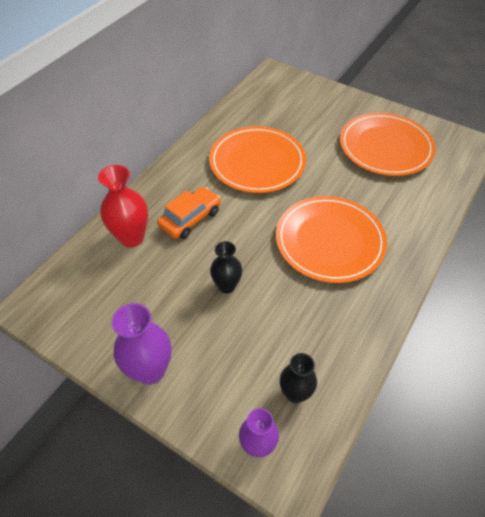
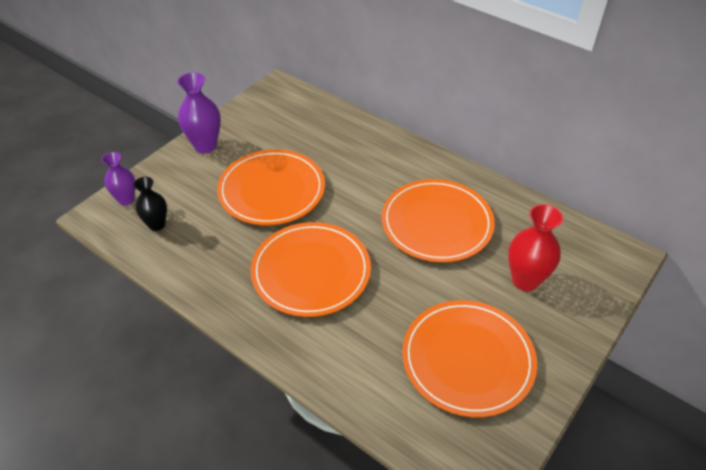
camera: 95 degrees right, 5 degrees down
(131, 238) = (337, 133): red vase -> red vase (525, 280)
(190, 218) = (356, 169): orange car -> none
(227, 286) = (272, 190): black vase -> orange plate

